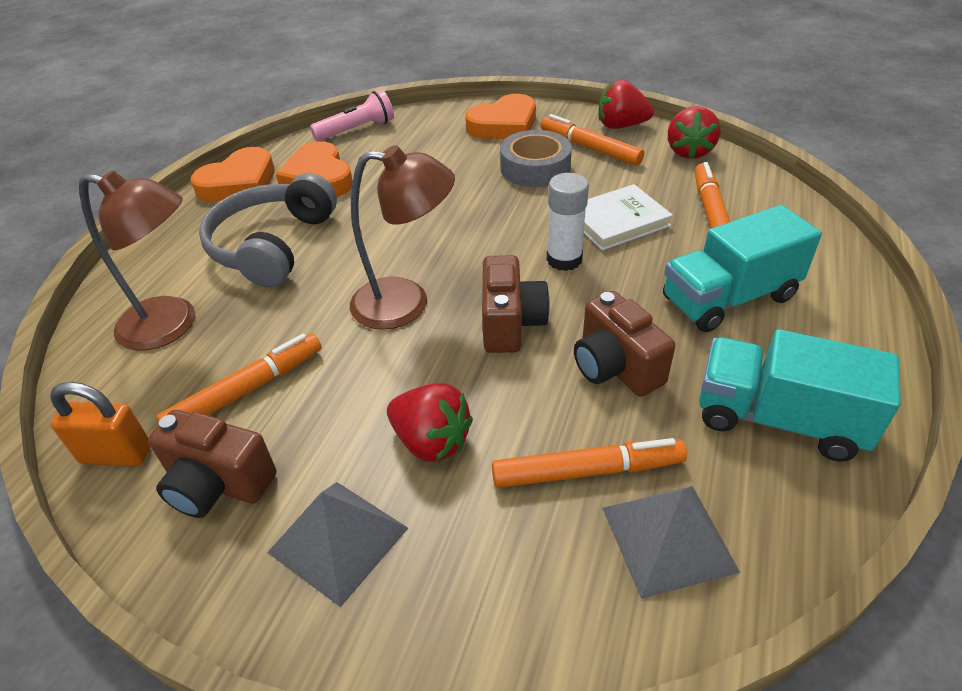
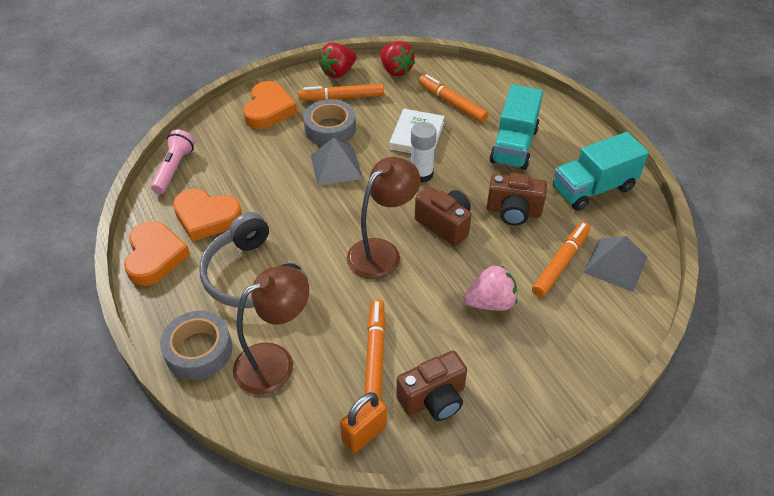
camera: 50 degrees left, 5 degrees up
(146, 272) = (199, 350): none -> grey tape
(338, 539) = (515, 369): grey pyramid -> grey pyramid (336, 166)
(431, 441) = (490, 302): red strawberry -> pink strawberry

